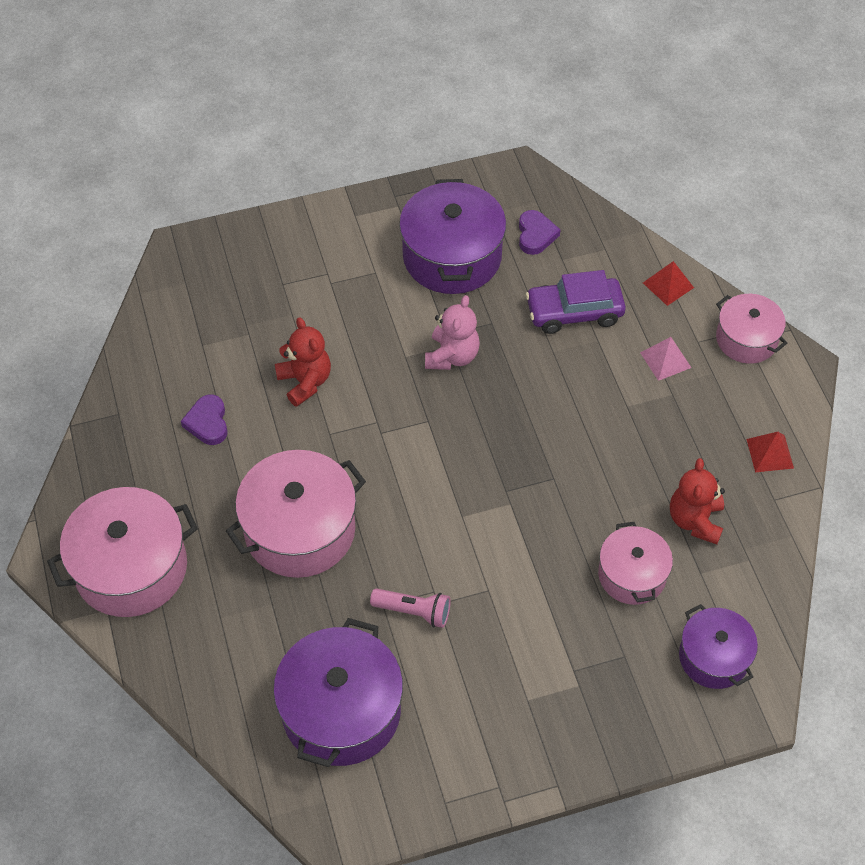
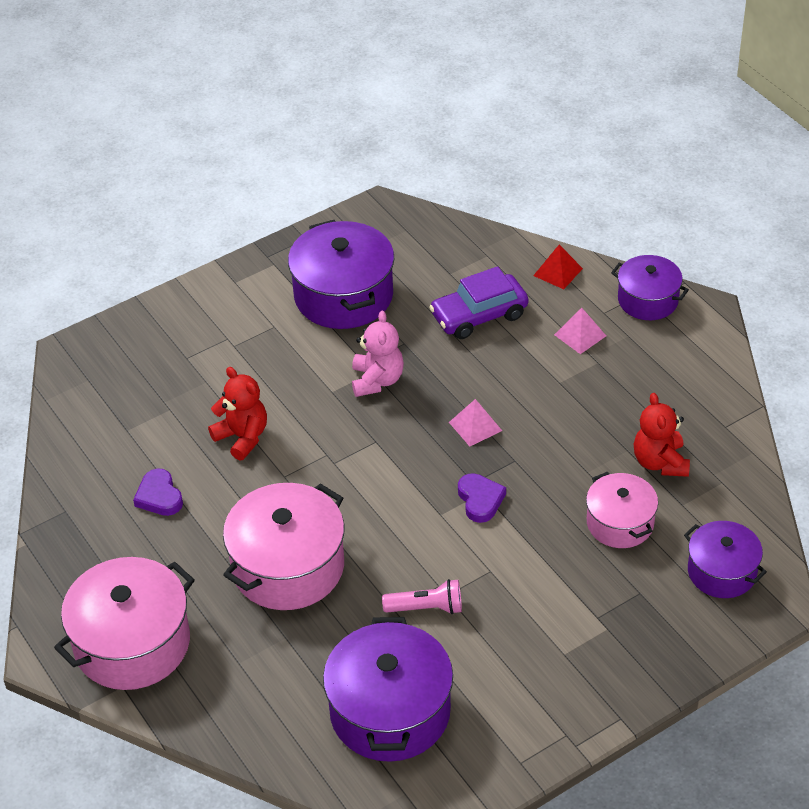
camera: 15 degrees left, 10 degrees down
(528, 431) = (475, 426): none -> pink pyramid
(535, 235) = (416, 258): purple heart -> purple heart (480, 500)
(746, 339) = (648, 300): pink pot -> purple pot
(769, 453) = (706, 389): red pyramid -> none

